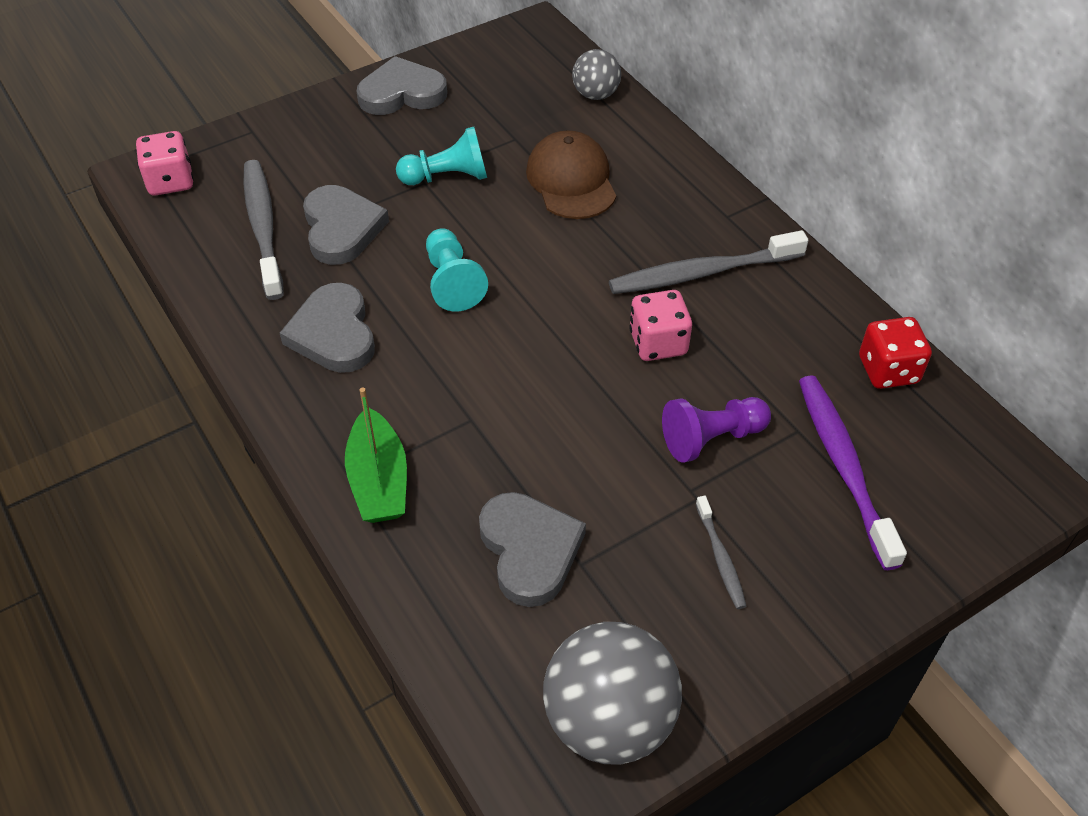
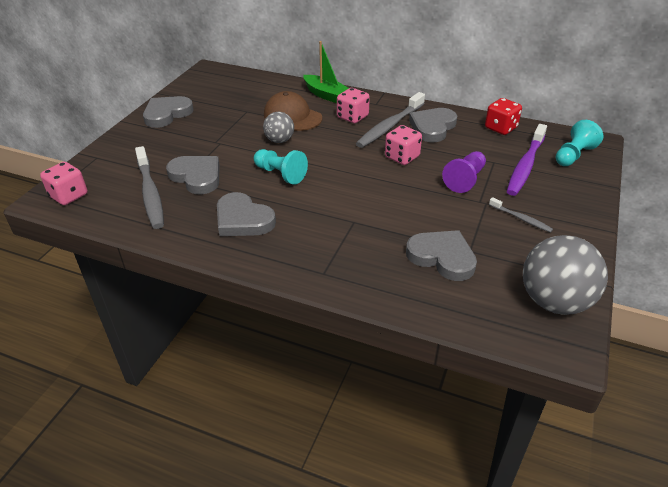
camera: 35 degrees left, 10 degrees down
(263, 227) = (150, 193): grey toothbrush -> grey toothbrush turned 150 degrees counterclockwise
(378, 480) = (338, 267): green boat -> green boat (326, 95)
(447, 177) = (230, 136): turquoise pawn -> turquoise pawn (573, 155)
(595, 94) = (266, 83): grey ball -> grey ball (279, 140)
(661, 226) = (352, 117): none -> pink dice
(770, 310) = (432, 127): none -> grey heart
(844, 467) = (525, 165): purple toothbrush -> purple toothbrush turned 105 degrees counterclockwise

